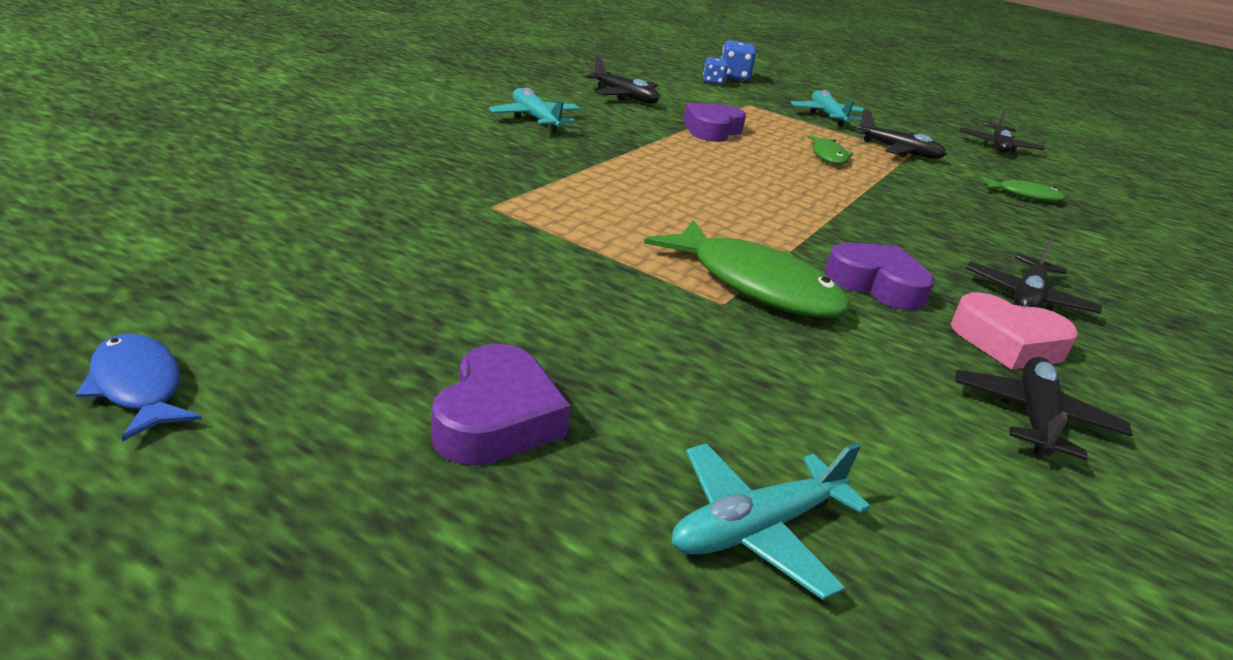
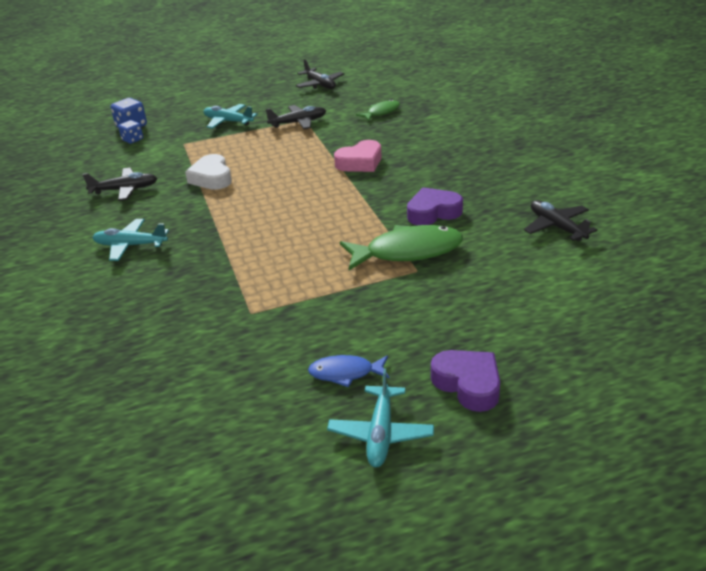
camera: 45 degrees left, 5 degrees up
(138, 387) = (367, 504): blue fish -> blue fish (345, 373)
(712, 130) = (212, 178): purple heart -> white heart
(756, 529) = (579, 338): turquoise plane -> turquoise plane (381, 434)
(828, 156) = (285, 152): green fish -> none
(1007, 343) = (504, 201): pink heart -> pink heart (360, 162)
(1027, 298) = (473, 173): black plane -> none

